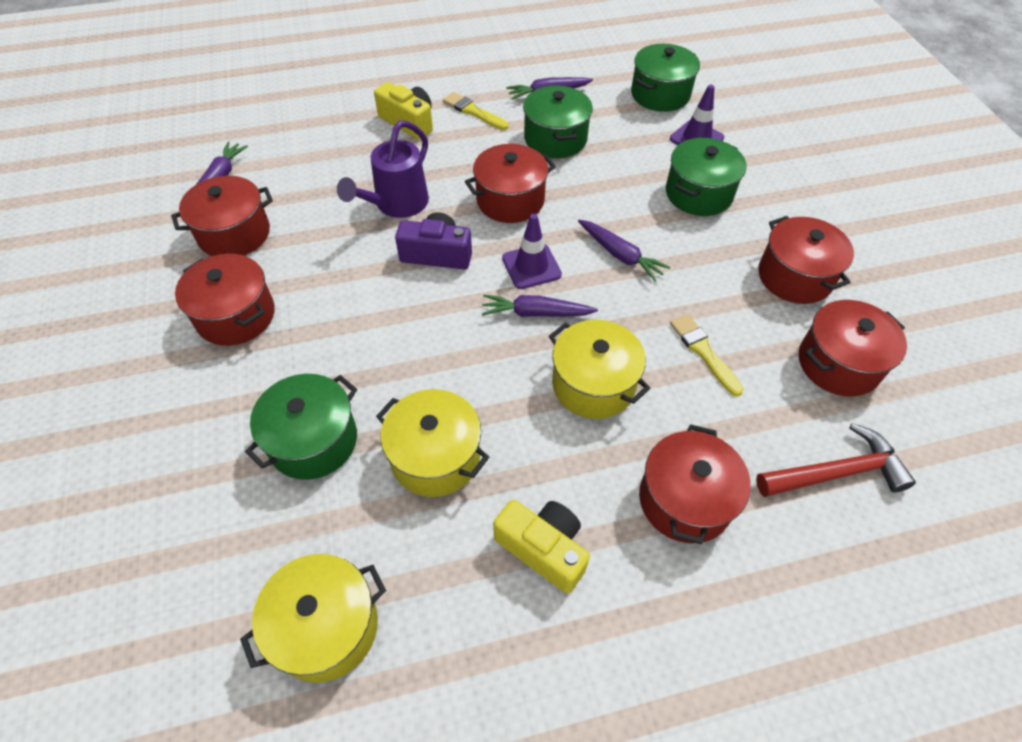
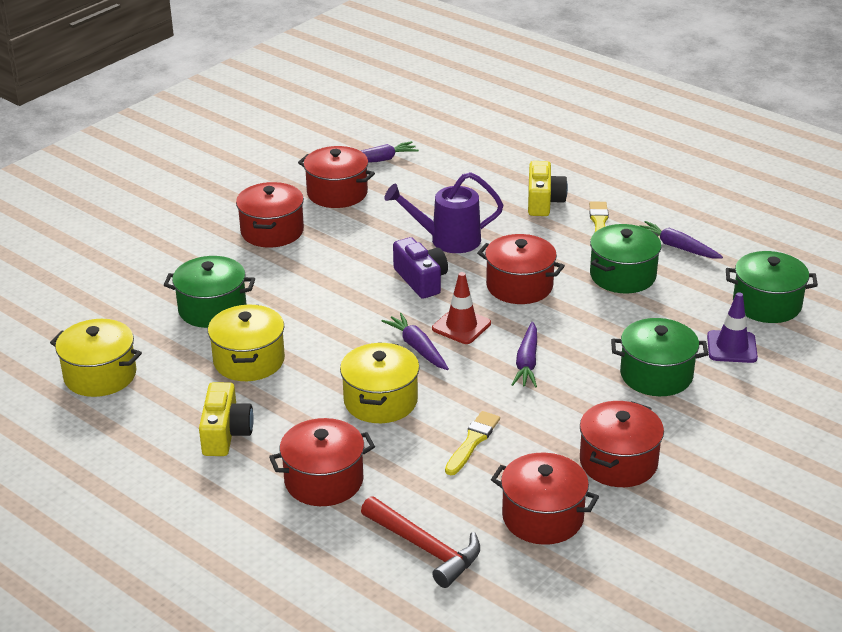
camera: 55 degrees right, 20 degrees down
(531, 266) = (461, 326): purple traffic cone -> red traffic cone

